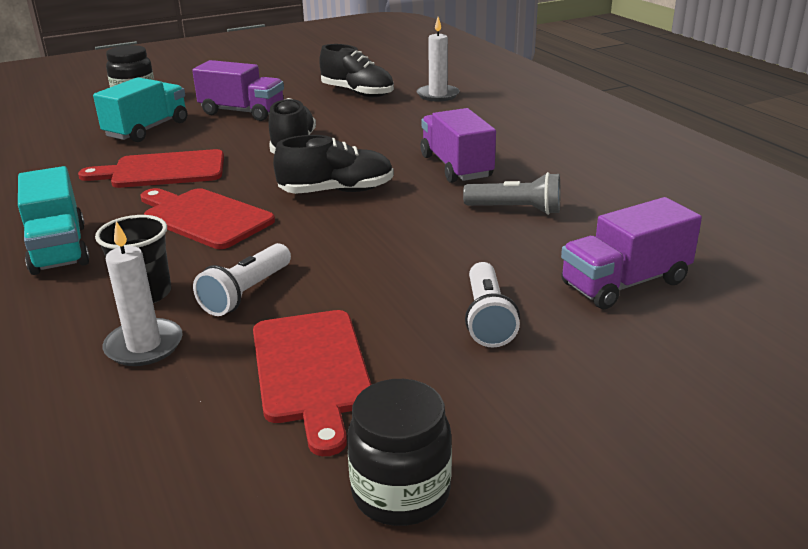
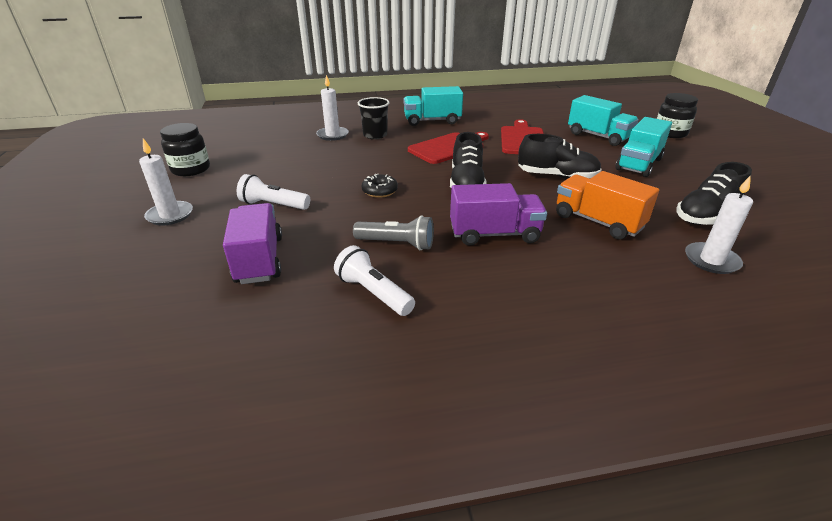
camera: 105 degrees right, 5 degrees up
(242, 112) = (638, 164): purple truck -> turquoise truck
(246, 293) = (357, 153): white flashlight -> white flashlight (373, 293)
(311, 370) = (280, 161): red cutting board -> none
(390, 243) = (380, 191): none -> black donut
(397, 128) = (597, 222): none -> orange truck
(516, 210) = (397, 244): grey flashlight -> grey flashlight turned 105 degrees counterclockwise
(596, 416) = (170, 215): none -> white candle

